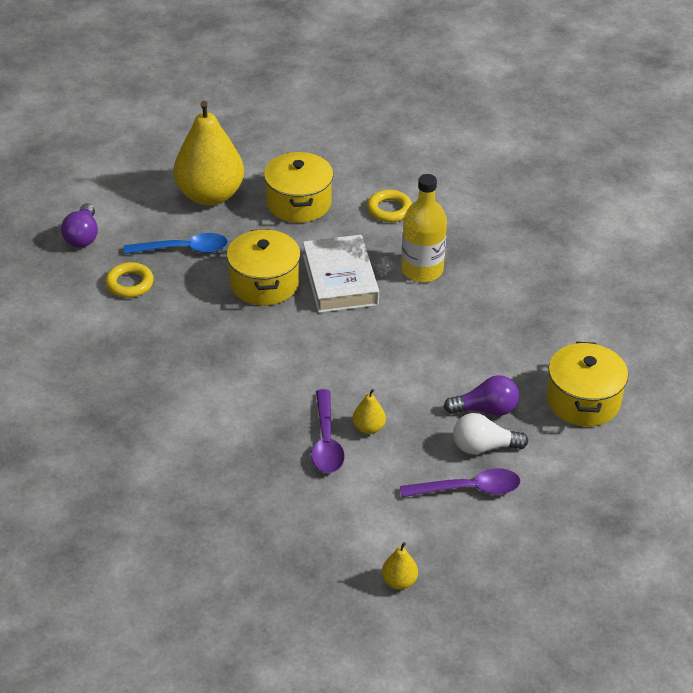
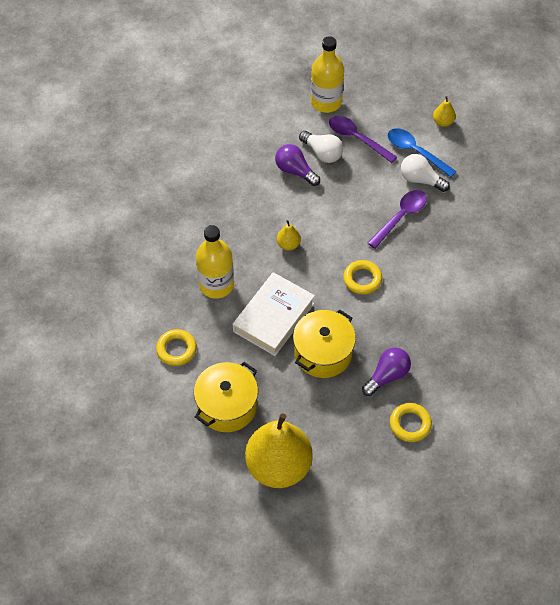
camera: 135 degrees left, 15 degrees up
(82, 236) = (405, 499): purple light bulb -> purple light bulb (387, 376)
(183, 249) = (346, 427): blue spoon -> blue spoon (415, 152)
(298, 360) = (362, 279): none -> yellow ring
(349, 494) = (420, 180): none -> white light bulb
(368, 428) = (369, 207): yellow pear -> yellow pear (288, 244)
(553, 505) = (326, 102): none -> yellow bottle
(583, 401) = (239, 138): yellow pot -> none

